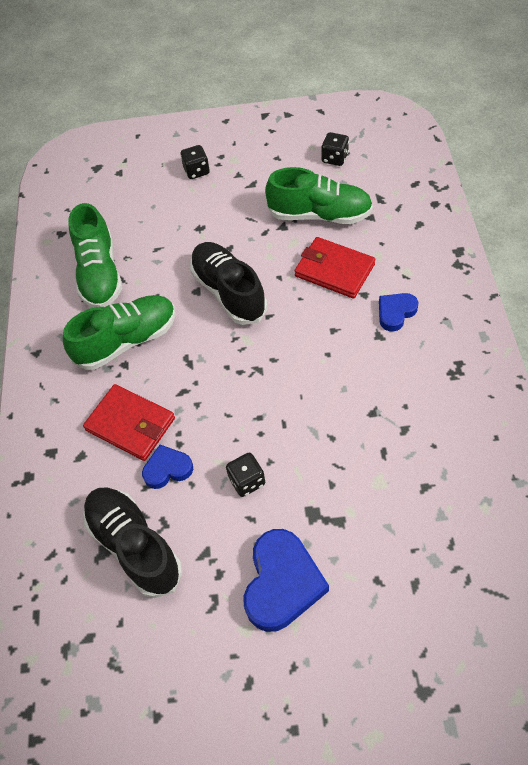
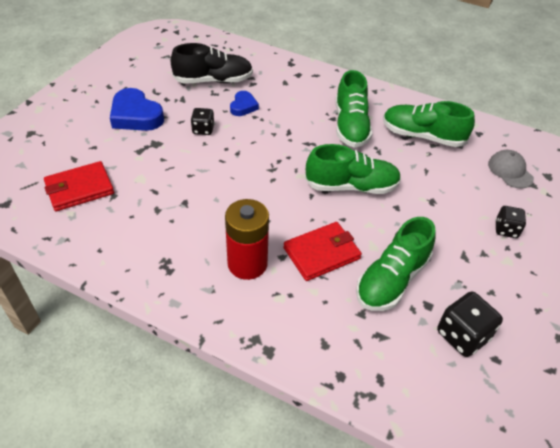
camera: 115 degrees right, 10 degrees down
(109, 192) = (510, 171): none -> grey cap
(131, 424) = (286, 105): red wallet -> red wallet (79, 189)
(229, 292) = (351, 186): black shoe -> green shoe
(334, 158) = (462, 335): black dice -> black dice, size x1.57
(395, 313) = (247, 264): blue heart -> red battery

